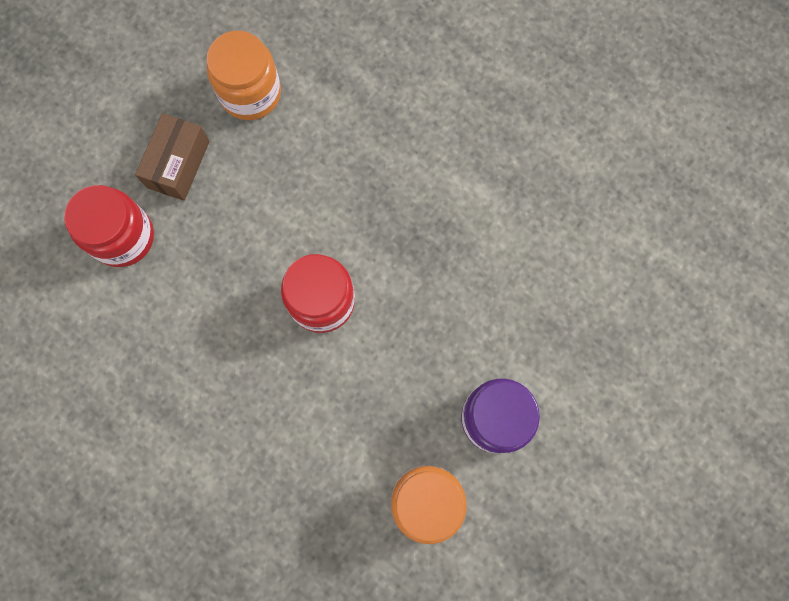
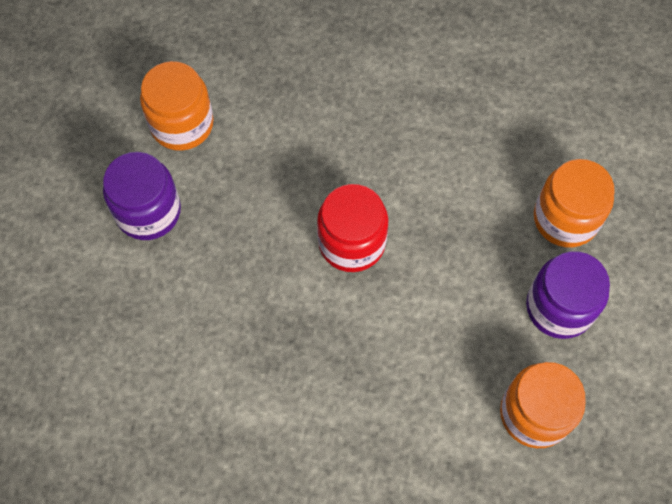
camera: 155 degrees right, 10 degrees down
(123, 237) = (565, 218): red jar -> orange jar
(178, 164) = (559, 307): brown box -> purple jar

